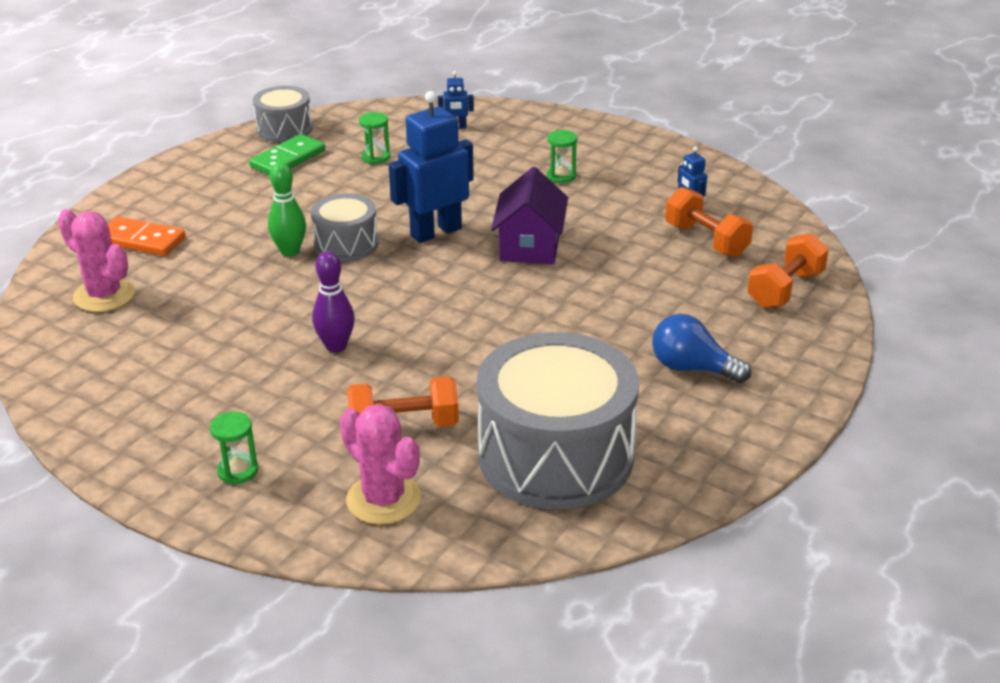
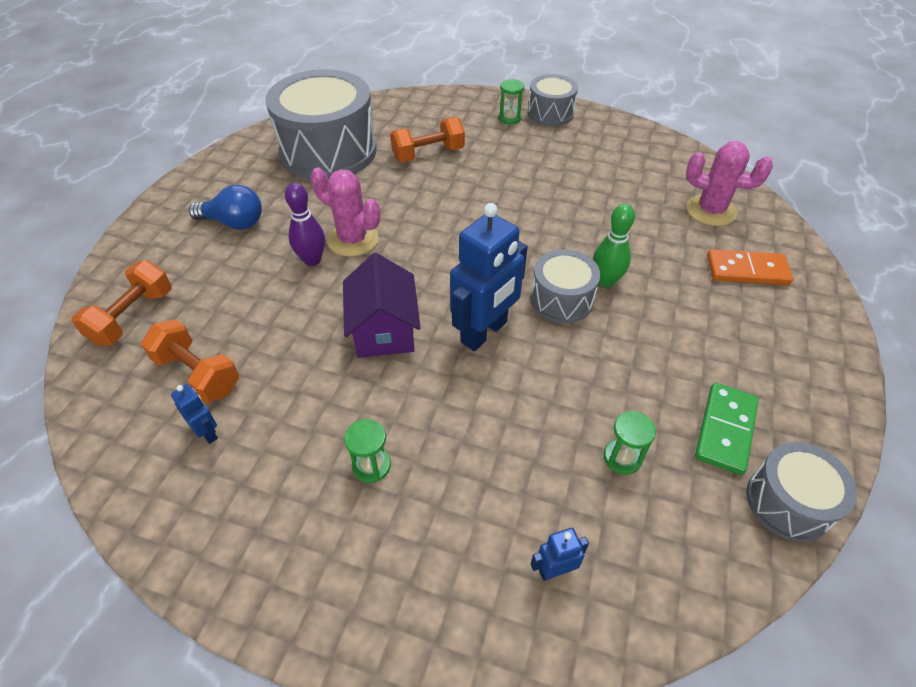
camera: 165 degrees right, 15 degrees up
(164, 469) = (550, 113): none -> grey drum
(336, 346) = (504, 198): purple bowling pin -> purple bowling pin (312, 260)
(383, 499) = (421, 117): pink cactus -> pink cactus (353, 239)

